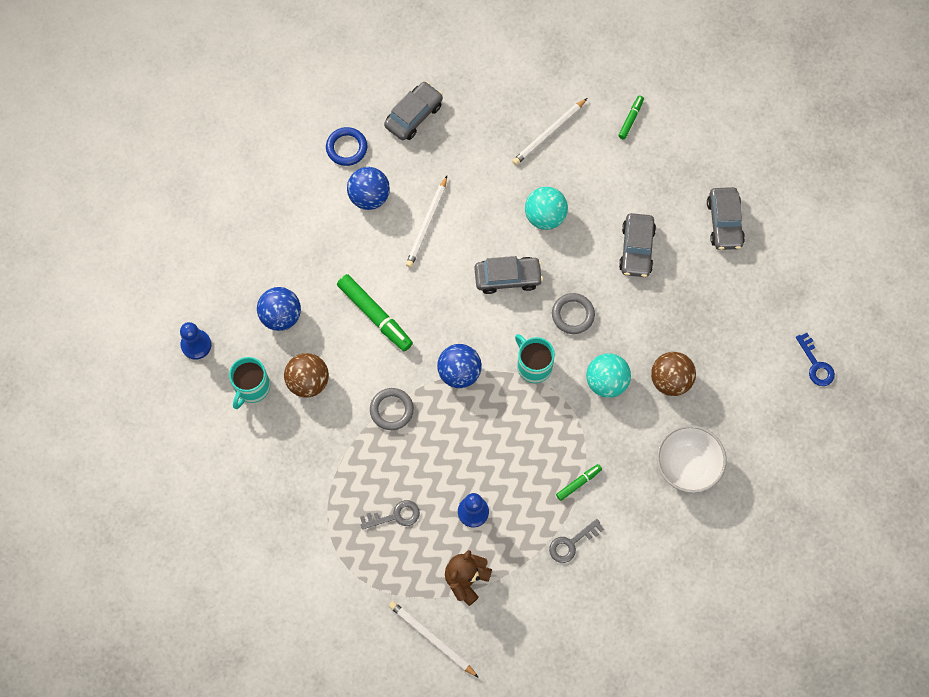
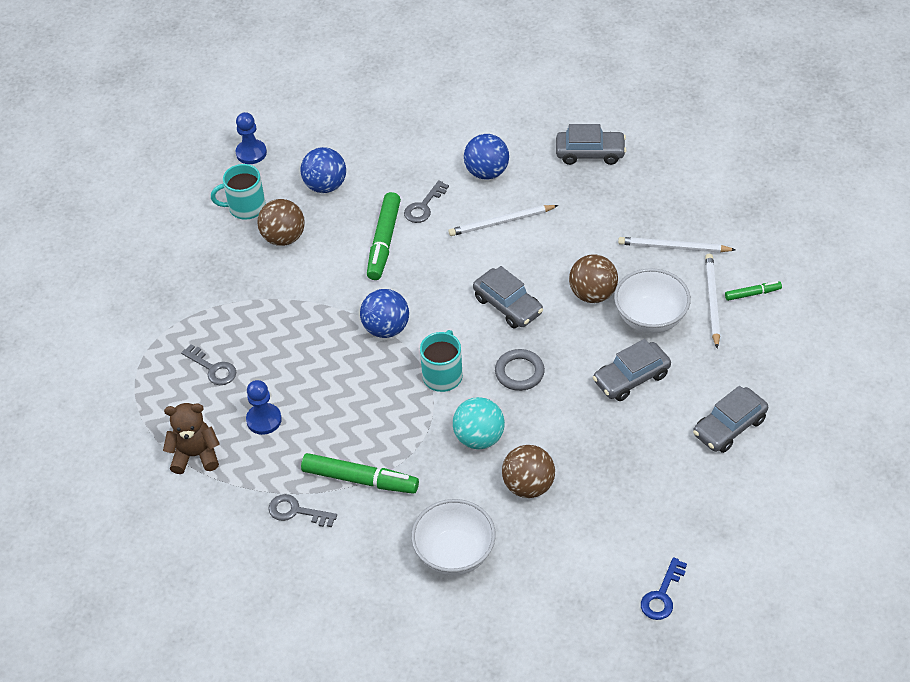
camera: 55 degrees right, 20 degrees down
(346, 148) = (515, 132): blue ring -> none
(364, 264) = (423, 206): none -> grey key
(391, 410) = (308, 306): grey ring -> none
(431, 639) = (119, 465): white pencil -> white pencil (712, 301)
(545, 216) = (592, 294): turquoise ball -> brown ball
(578, 483) = (360, 480): green marker -> green marker, size x1.92
(597, 198) = (650, 318): none -> white bowl

